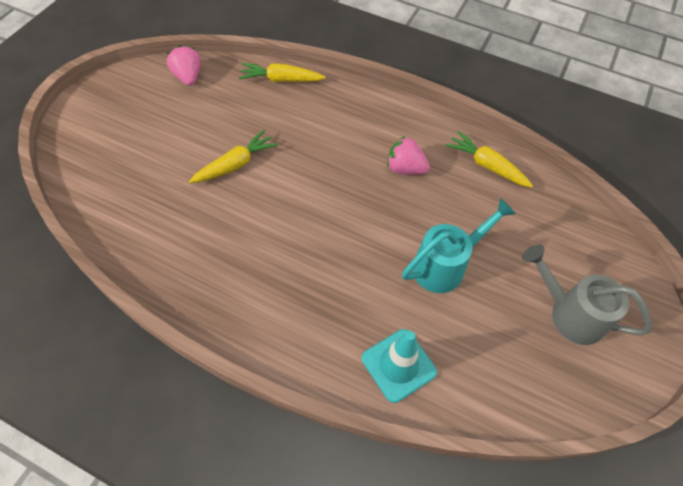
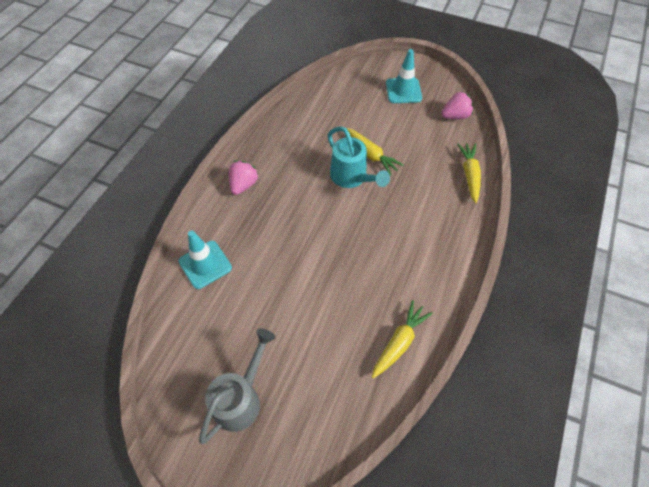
camera: 90 degrees right, 0 degrees up
(128, 119) = (403, 91): none -> turquoise traffic cone
(405, 168) = (384, 271): pink strawberry -> pink strawberry (243, 185)
(445, 265) = (287, 299): turquoise watering can -> turquoise watering can (351, 177)

